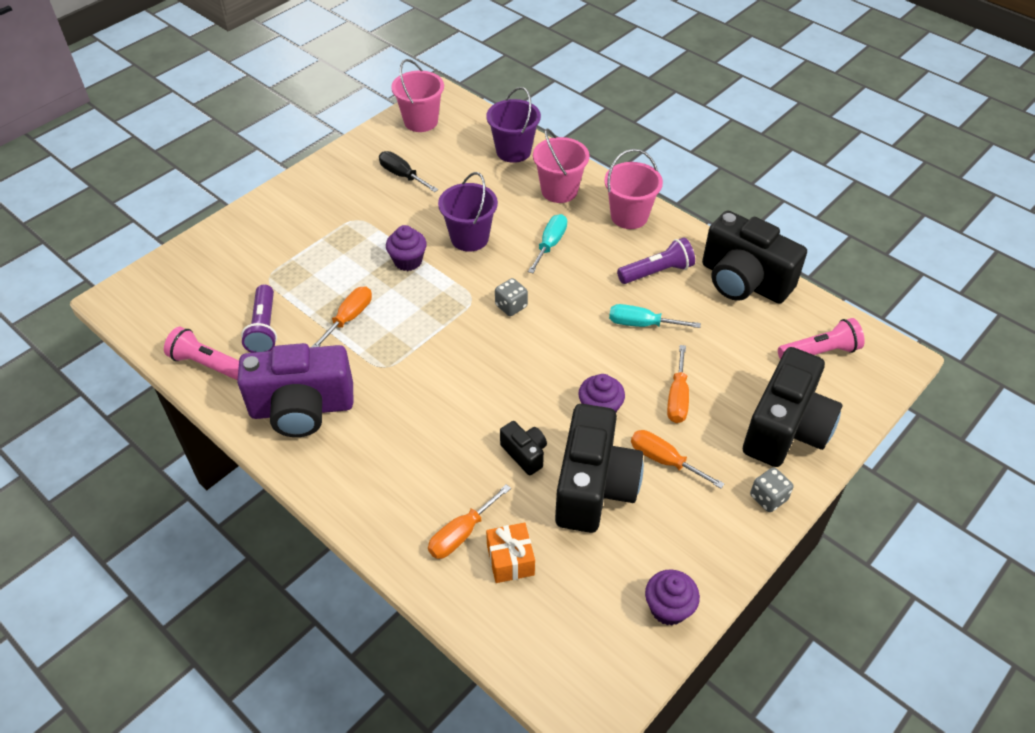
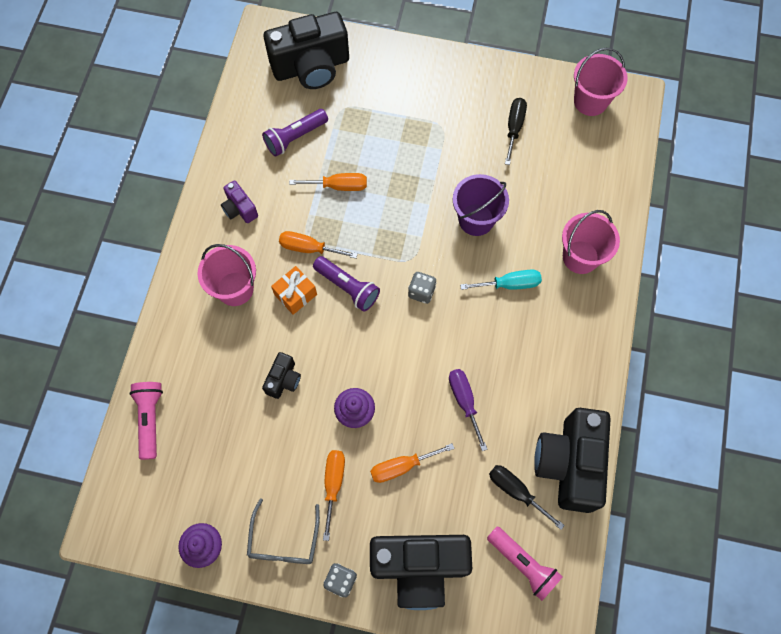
camera: 60 degrees right, 20 degrees up
(207, 364) = (243, 125): pink flashlight -> pink flashlight (150, 419)
(302, 409) = (240, 209): purple camera -> purple camera, size x0.46
(408, 261) = (421, 190): purple cupcake -> none
(461, 534) = (193, 374): orange screwdriver -> orange screwdriver (309, 248)
(510, 560) = (189, 418): orange gift -> orange gift (295, 294)
(513, 151) = (605, 194): purple bucket -> none
(594, 487) = (281, 444): black camera -> black camera (311, 67)
(629, 216) = (587, 330): pink bucket -> pink bucket (235, 289)
(641, 324) = (464, 401): turquoise screwdriver -> purple screwdriver
(657, 272) = (533, 385): purple flashlight -> purple flashlight (348, 287)
(700, 529) = (284, 540): none -> grey glasses
(749, 327) = (516, 491): none -> black screwdriver

